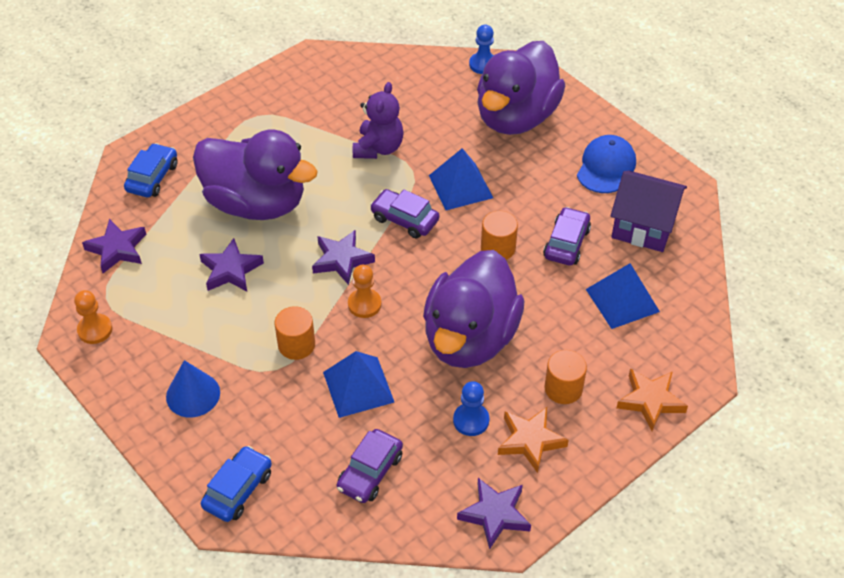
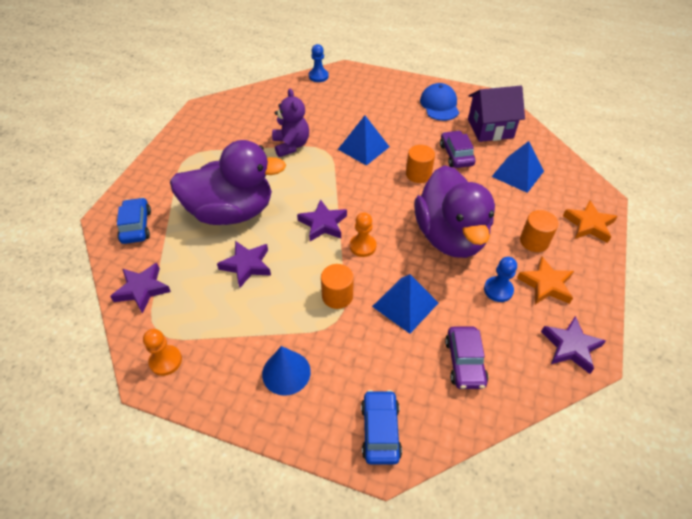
camera: 30 degrees left, 0 degrees up
(404, 219) = (344, 181): purple car -> none
(516, 117) = (363, 97): purple duck -> none

